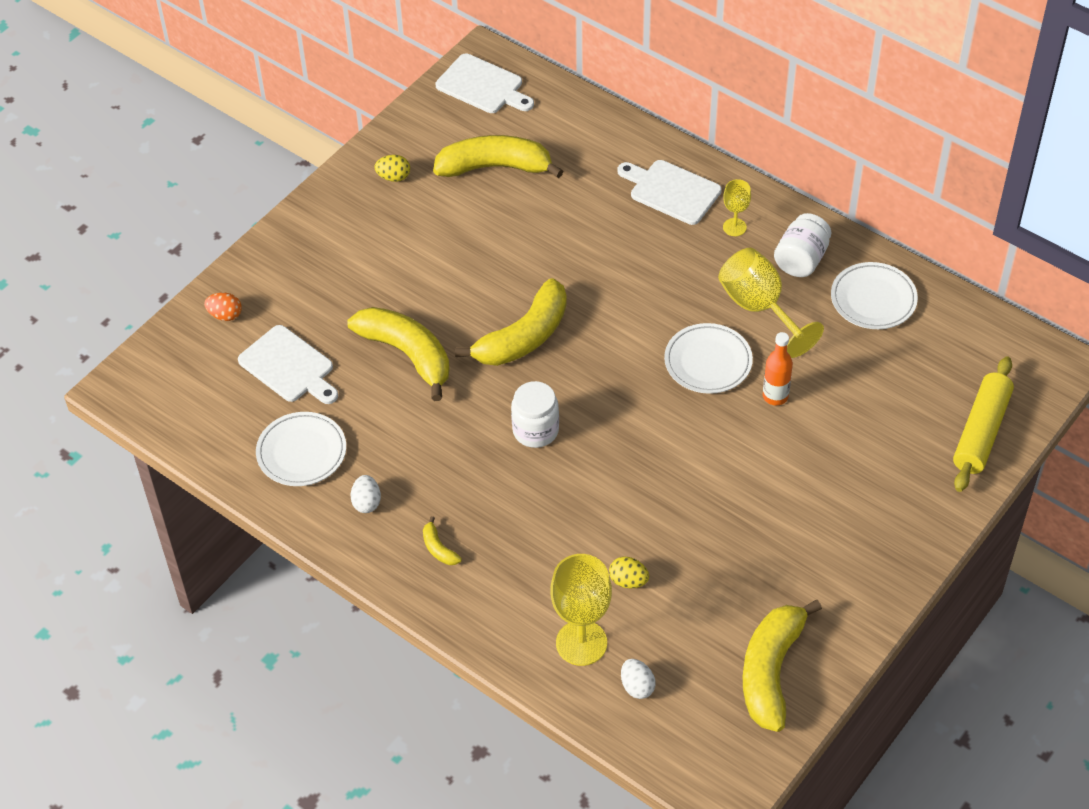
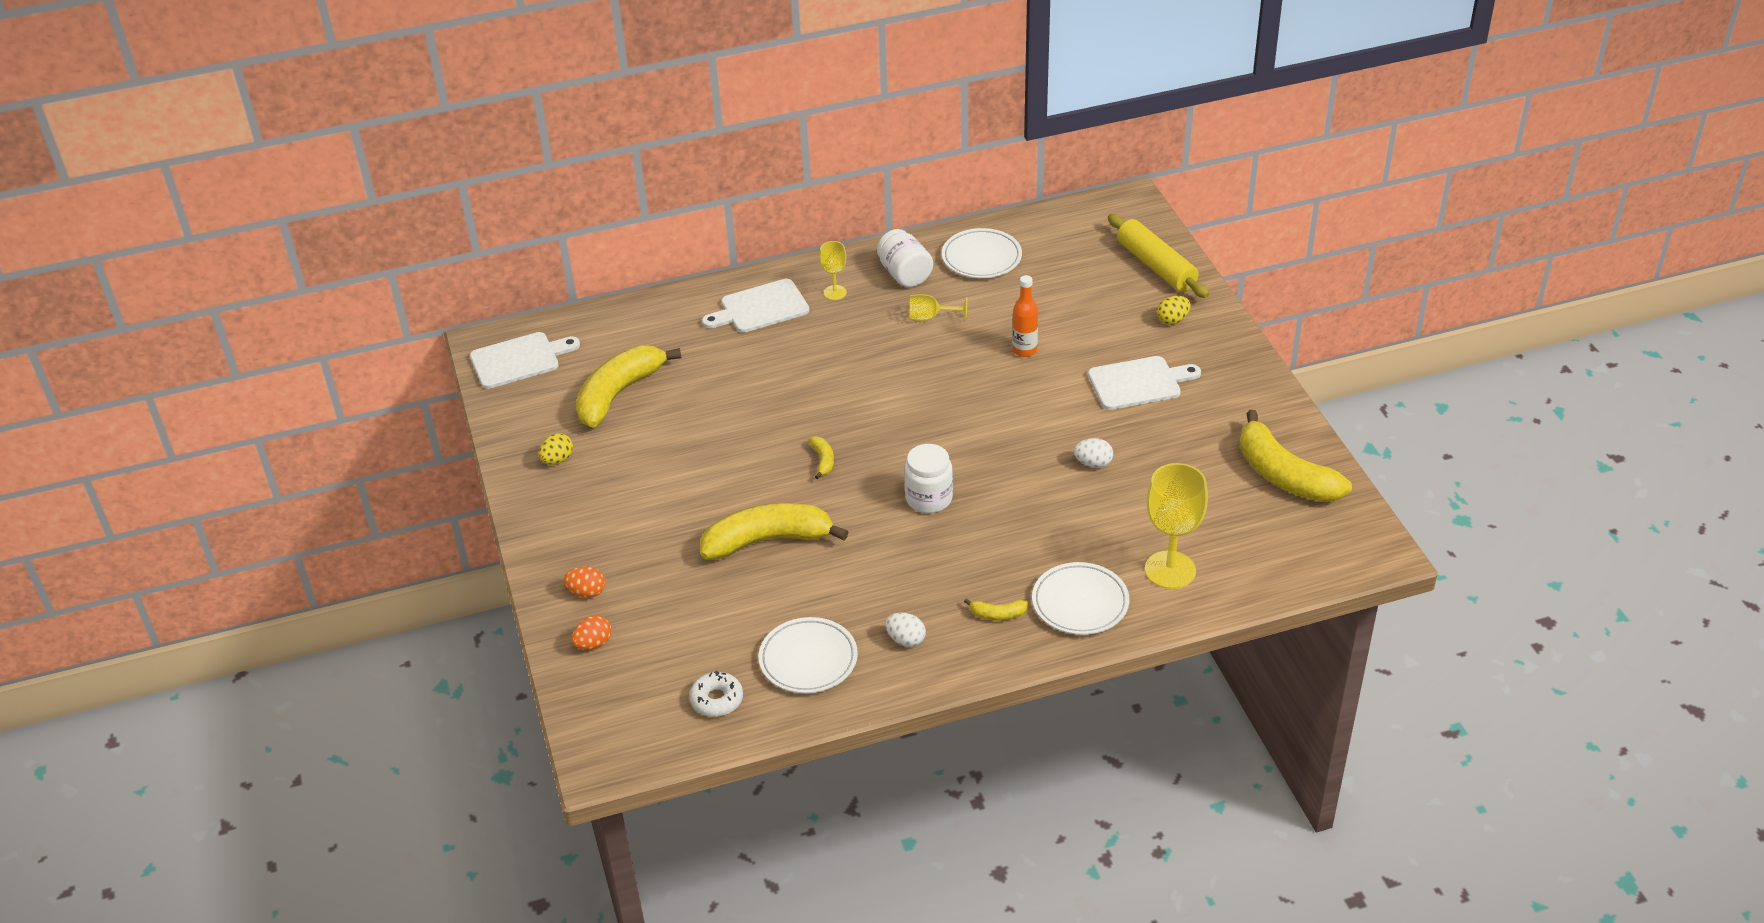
camera: 55 degrees left, 10 degrees down
(222, 420) = (717, 700): none -> white donut
(272, 279) = (587, 592): none -> orange egg
(289, 366) = (701, 625): white cutting board -> white cutting board (1138, 383)
(524, 337) = (823, 460): yellow banana -> yellow banana, size x0.42
(628, 581) = (1131, 514): yellow egg -> yellow egg (1172, 320)
(637, 686) = (1239, 557): white egg -> white egg (1093, 463)
(708, 362) = (955, 369): white plate -> white plate (1080, 603)
(760, 308) = (930, 318): yellow goblet -> yellow goblet, size x0.53

